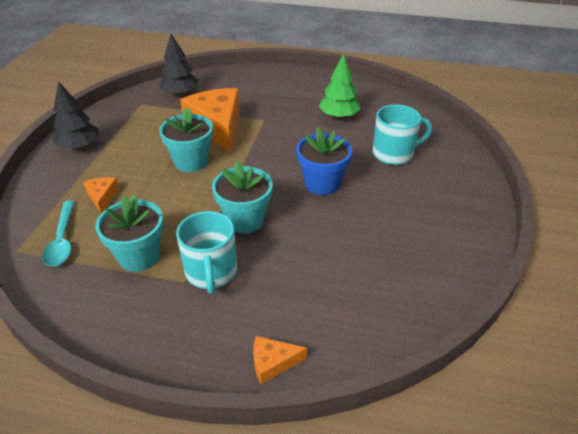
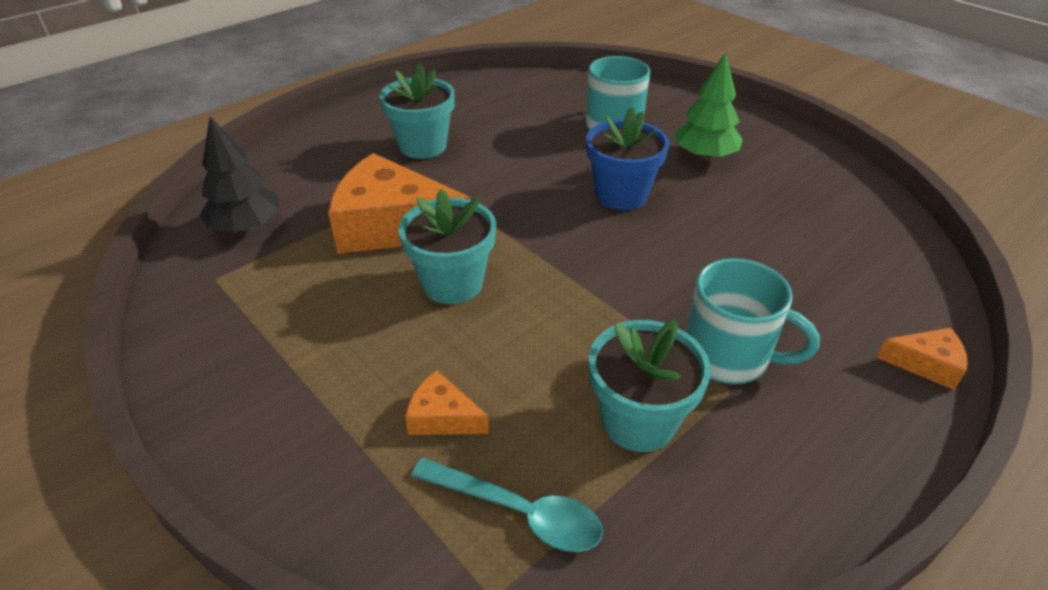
camera: 55 degrees left, 0 degrees up
(79, 146) = (245, 401): black tree -> none
(245, 220) = (640, 284): turquoise flower pot -> turquoise flower pot (422, 146)
(273, 363) = (925, 364): orange cheese -> orange cheese turned 105 degrees counterclockwise
(338, 116) = (494, 126): green tree -> green tree (704, 156)

